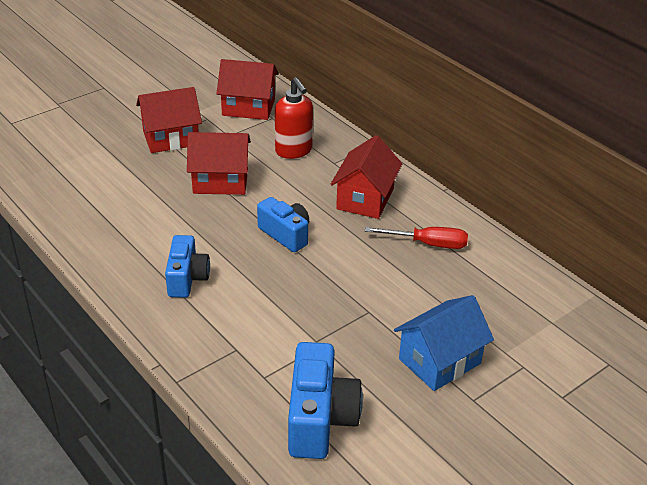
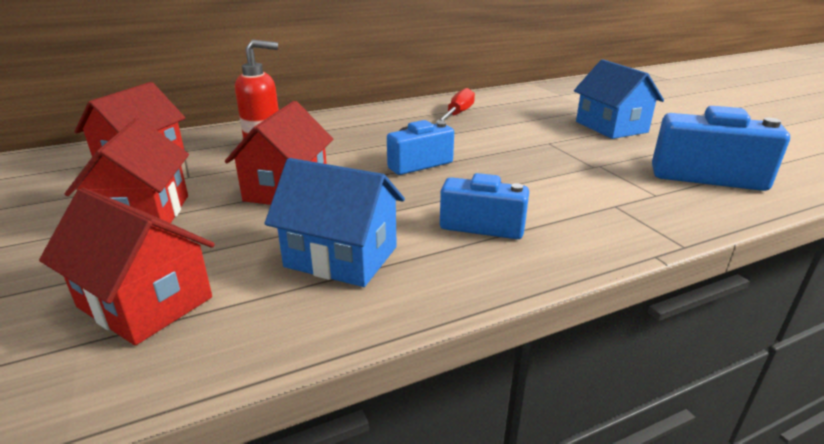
camera: 75 degrees left, 10 degrees down
(135, 224) = (341, 257): none -> blue house
(365, 199) = (378, 127): red house -> red house (145, 302)

